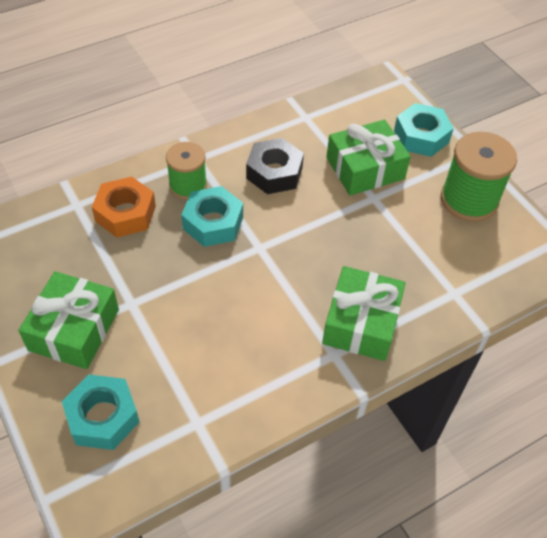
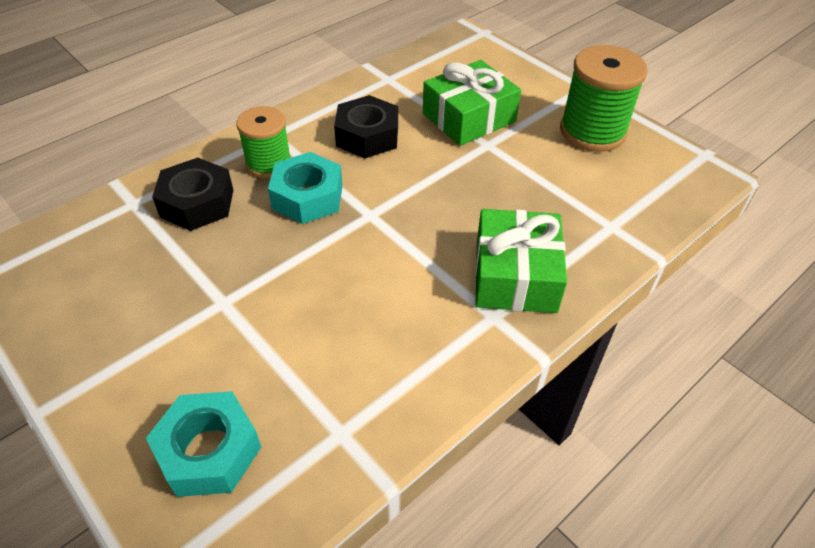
camera: 10 degrees left, 5 degrees down
(74, 330) = (151, 346): green gift -> none
(125, 213) = (197, 203): orange nut -> black nut
(421, 137) = (520, 80): turquoise nut -> none

